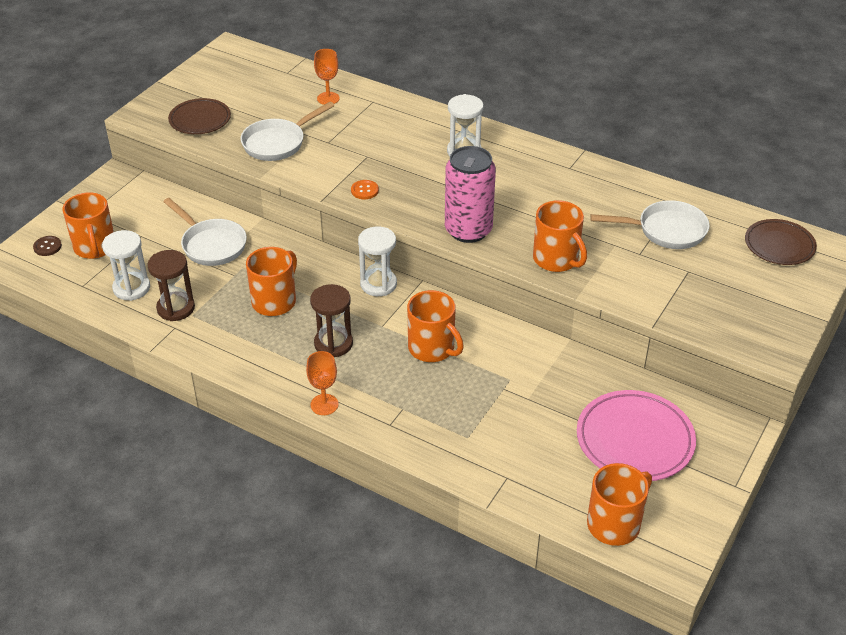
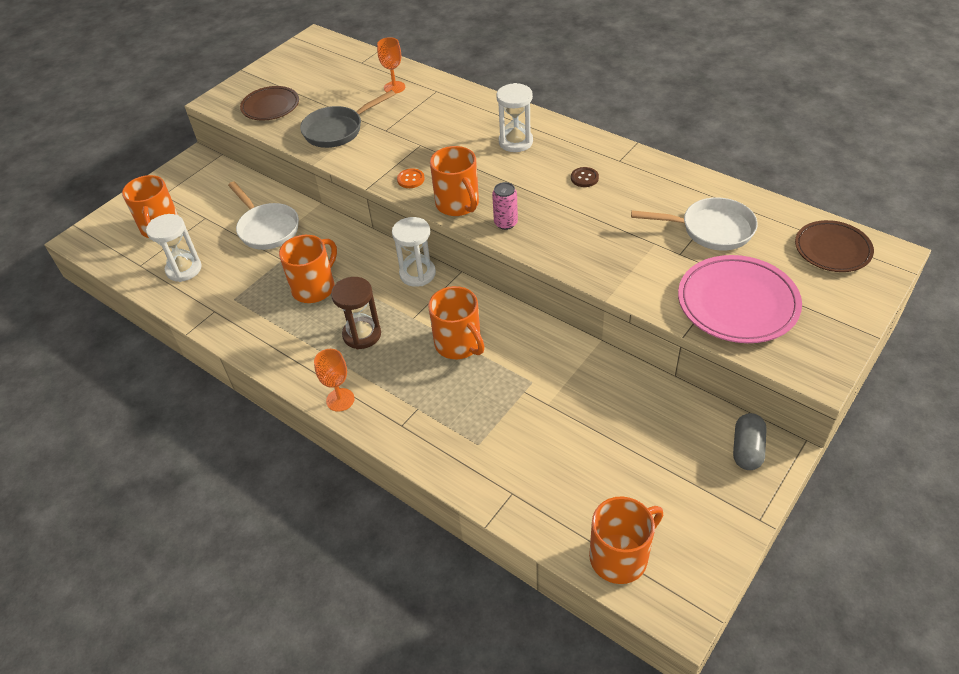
camera: 10 degrees right, 5 degrees up
(47, 247) = (118, 226): brown button -> brown button (584, 178)
(176, 308) = (220, 291): brown hourglass -> none
(278, 143) = (337, 130): white pan -> grey pan
(468, 230) = (505, 223): pink can -> pink can, size x0.49
(556, 259) = (591, 257): orange mug -> orange mug (458, 204)
(634, 440) = (654, 458): pink plate -> pink plate (737, 303)
(718, 428) = (747, 449): none -> grey capsule

